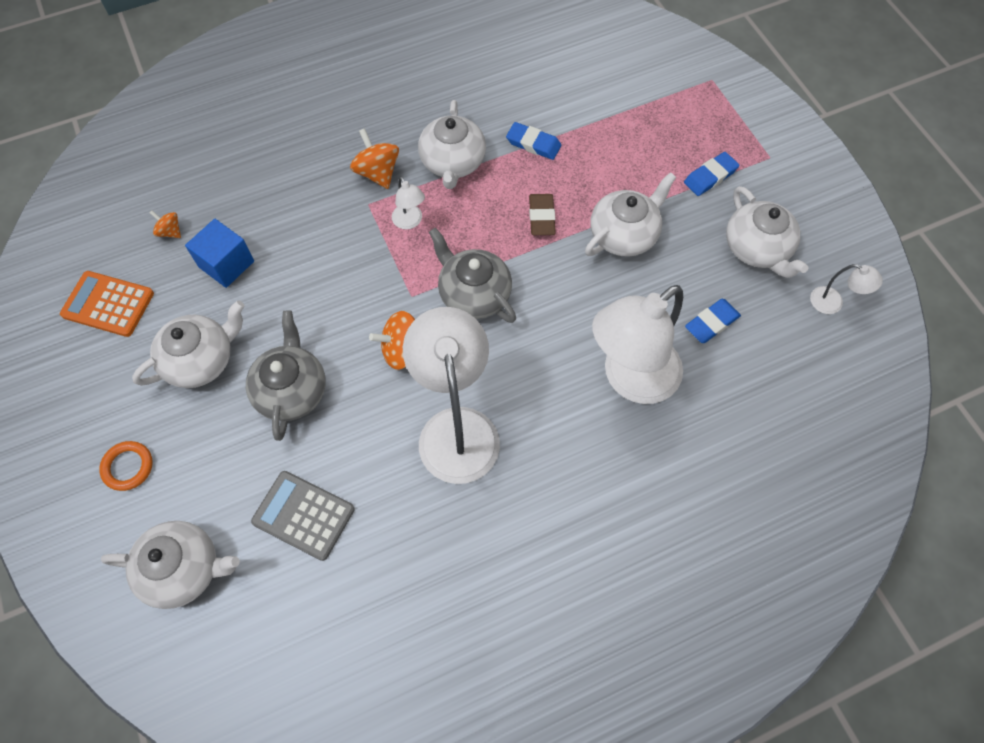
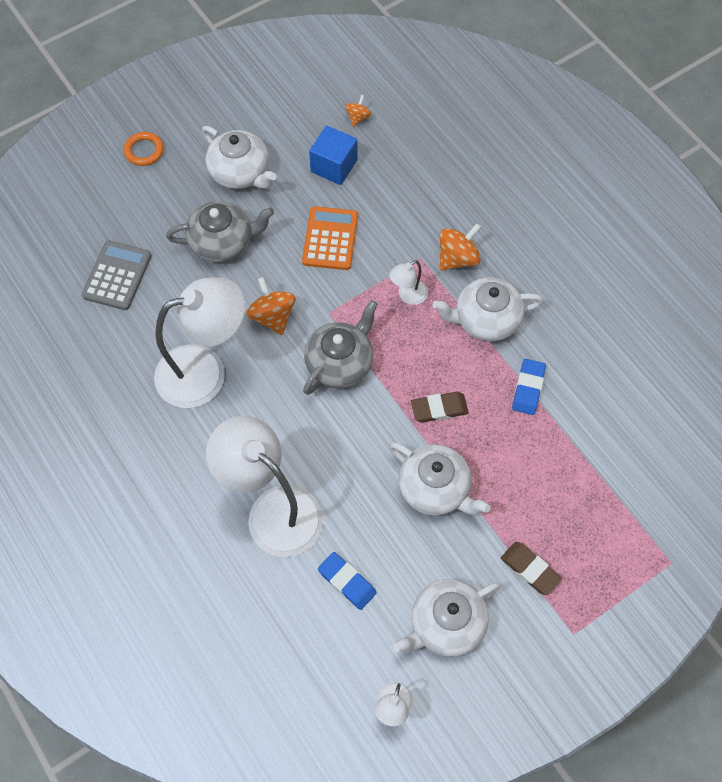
camera: 80 degrees right, 0 degrees up
(108, 304) = (280, 96): orange calculator -> orange calculator (330, 239)
(184, 569) = (69, 208): white teapot -> none
(710, 176) = (530, 569): blue eraser -> brown eraser

